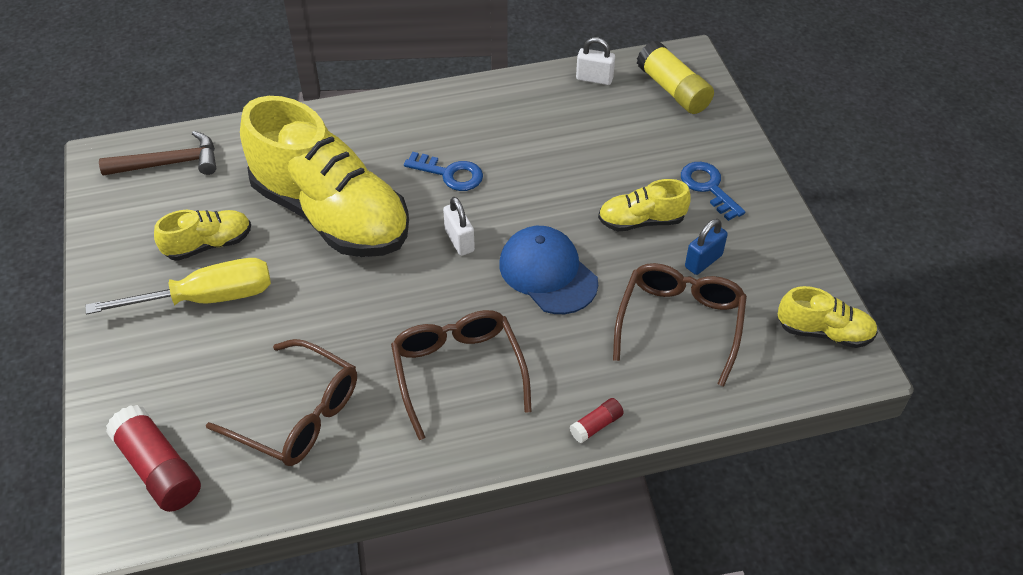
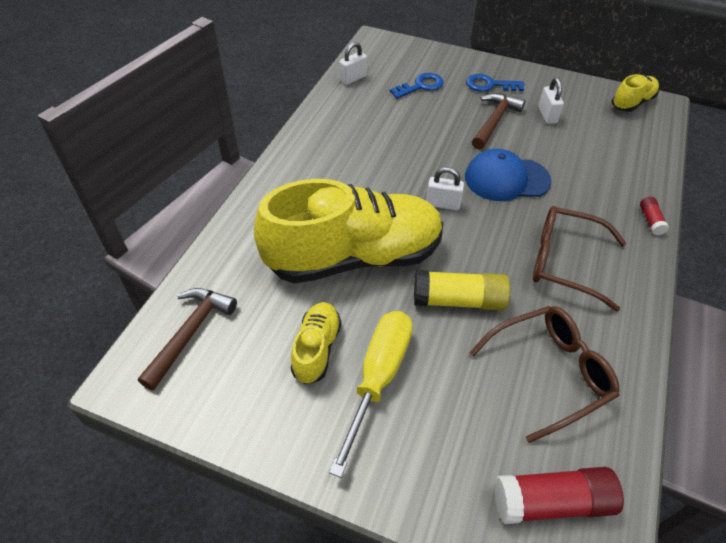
camera: 55 degrees left, 0 degrees up
(450, 174) = (374, 178): blue key -> blue key (421, 86)
(641, 221) = (494, 121): yellow shoe -> brown hammer
(673, 90) = (396, 57): yellow glue stick -> yellow glue stick (458, 300)
(679, 324) = (590, 148): brown glasses -> none
(703, 261) = (547, 115): blue padlock -> white padlock

